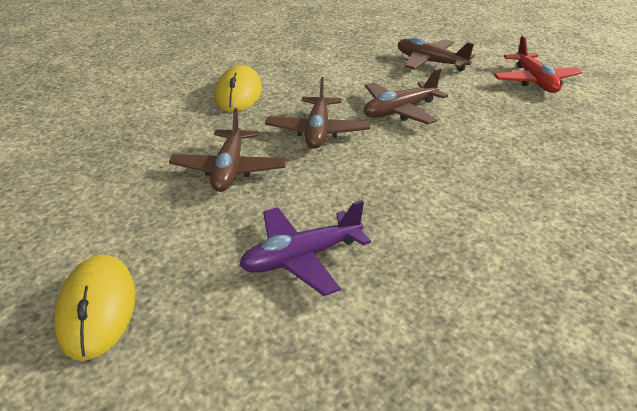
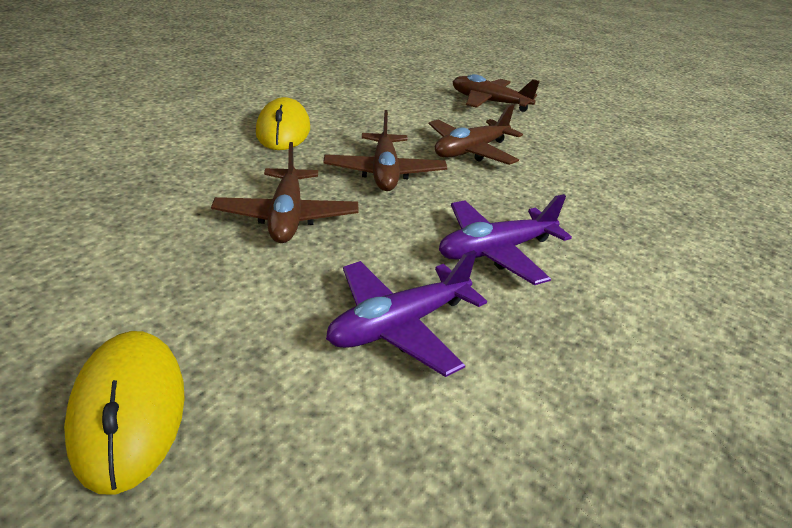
camera: 10 degrees left, 0 degrees up
(396, 201) = (496, 251): none -> purple plane
(535, 81) = (602, 123): red plane -> none

